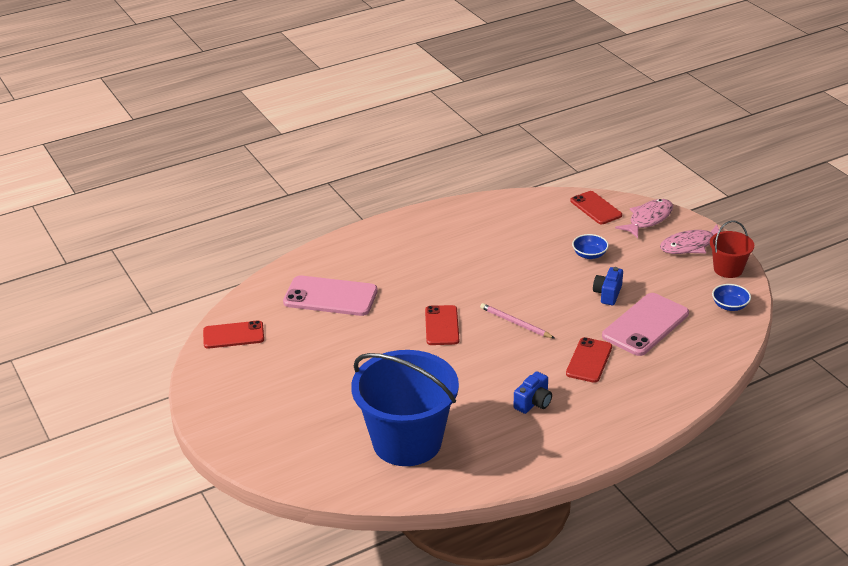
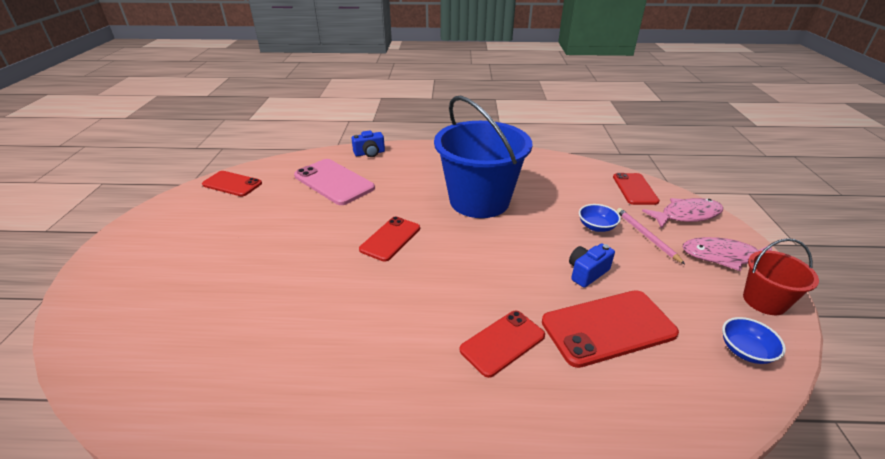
camera: 30 degrees right, 0 degrees up
(407, 441) = (215, 347): blue bucket -> blue bucket (479, 201)
(515, 323) = (460, 264): pink pencil -> pink pencil (646, 236)
(533, 402) = (389, 368): blue camera -> blue camera (369, 153)
(645, 325) = (608, 327): pink phone -> red phone

